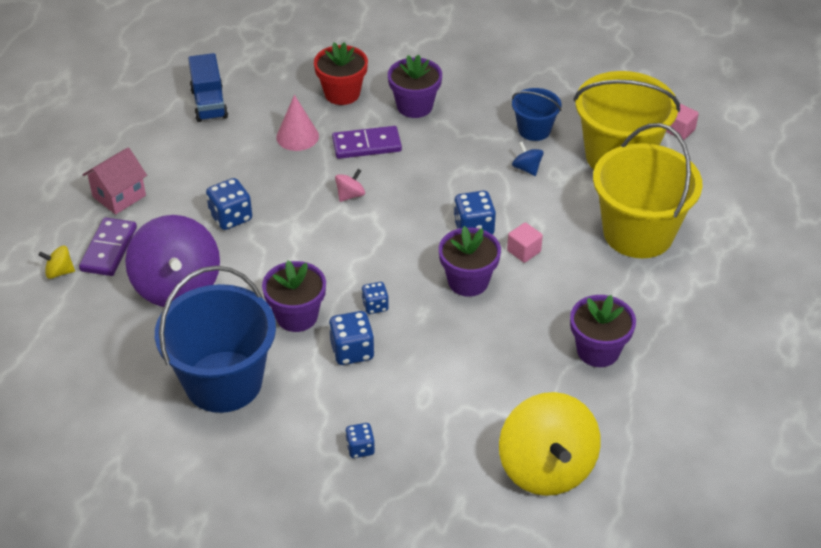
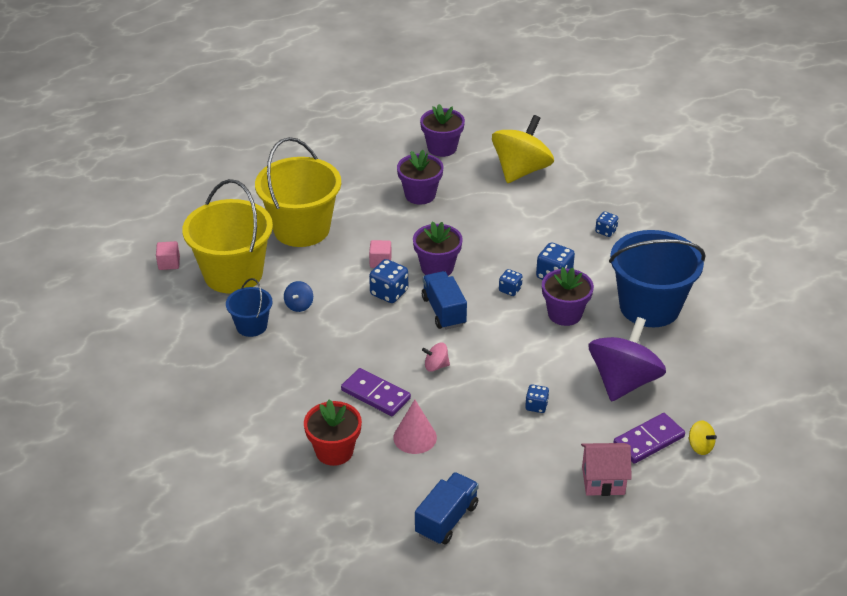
camera: 135 degrees left, 5 degrees down
(231, 217) = (536, 406): blue dice -> blue dice, size x0.62
(406, 244) = (444, 311): none -> blue truck
(414, 106) = (299, 401): purple flower pot -> purple flower pot (442, 148)

